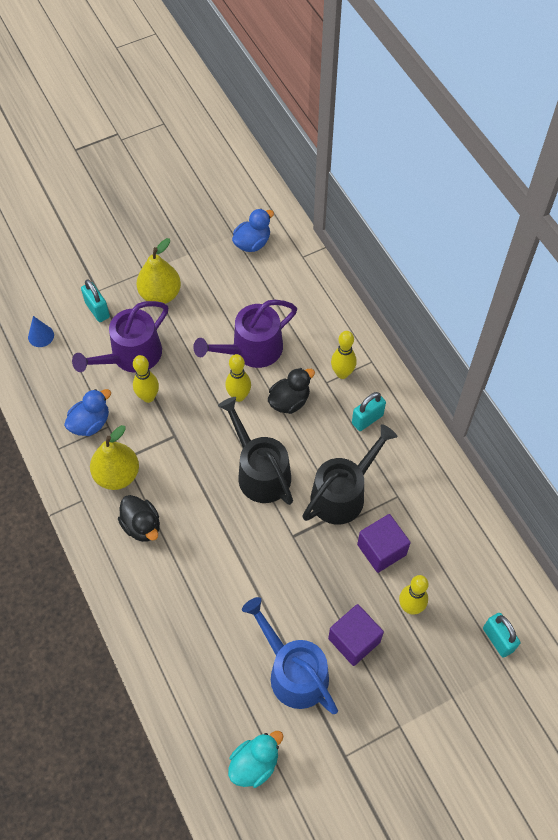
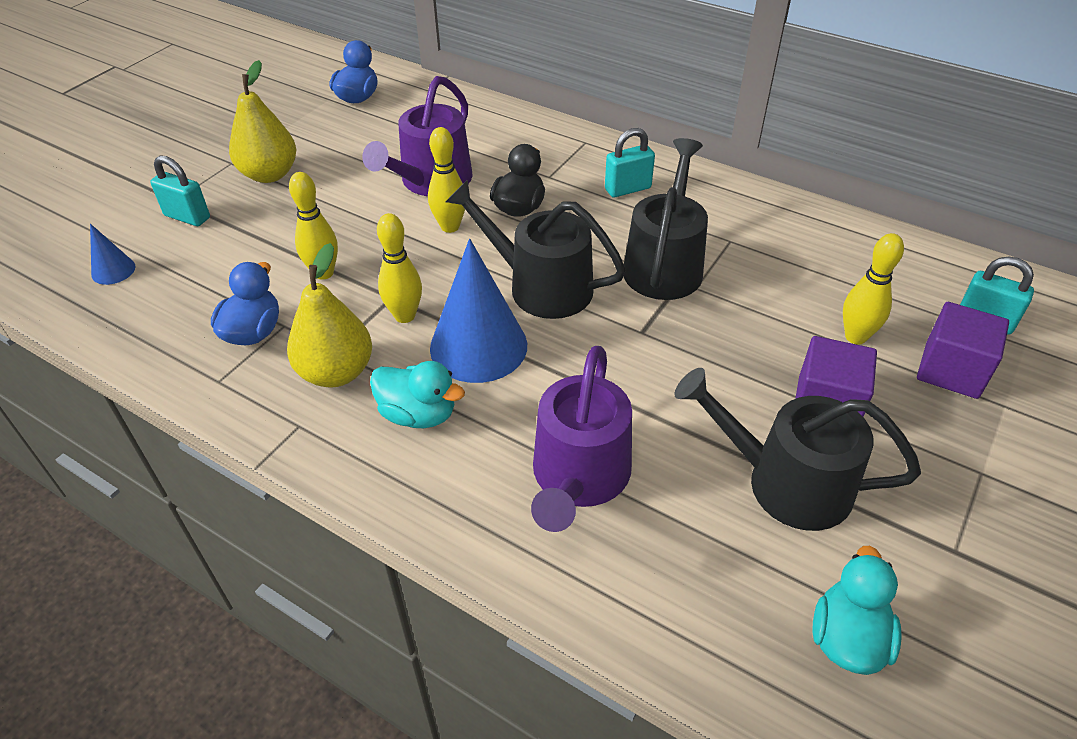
camera: 30 degrees left, 15 degrees down
(131, 355) = (268, 242): purple watering can -> purple watering can (579, 477)
(142, 526) = (418, 414): black duck -> turquoise duck
(199, 497) = (478, 346): none -> blue cone
(294, 672) = (787, 482): blue watering can -> black watering can
(342, 373) = (561, 162): yellow bowling pin -> yellow bowling pin (405, 316)
(367, 419) = (627, 189): turquoise padlock -> turquoise padlock turned 45 degrees clockwise
(381, 549) = (763, 297): purple cube -> purple cube (951, 370)

